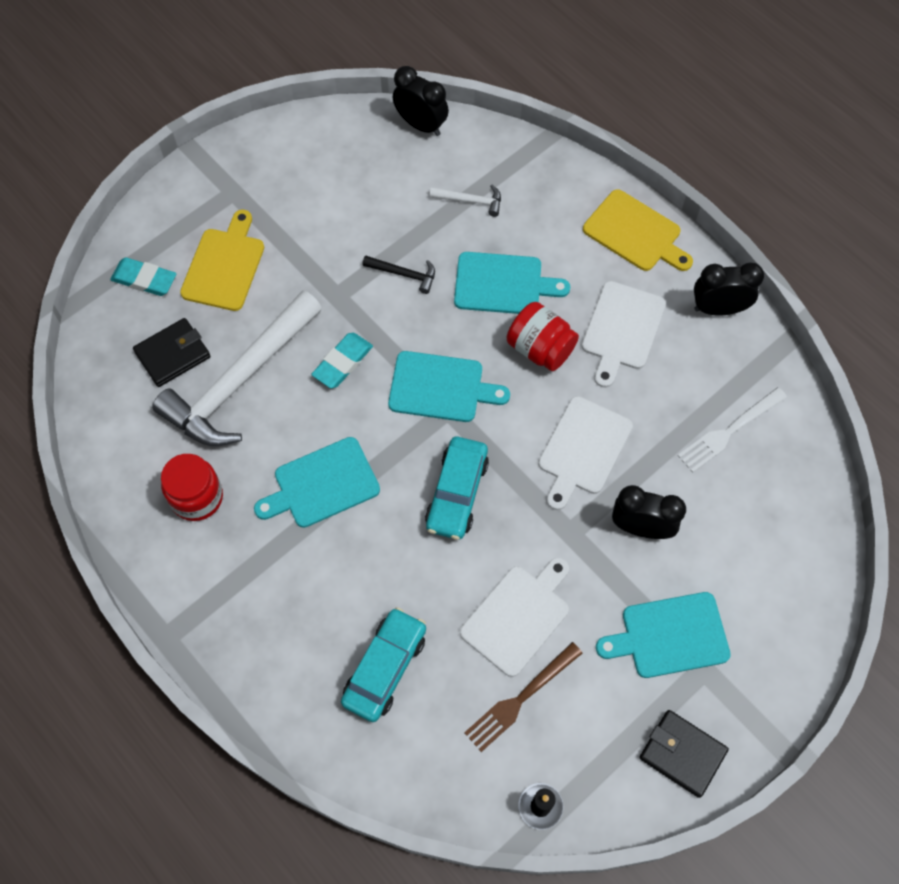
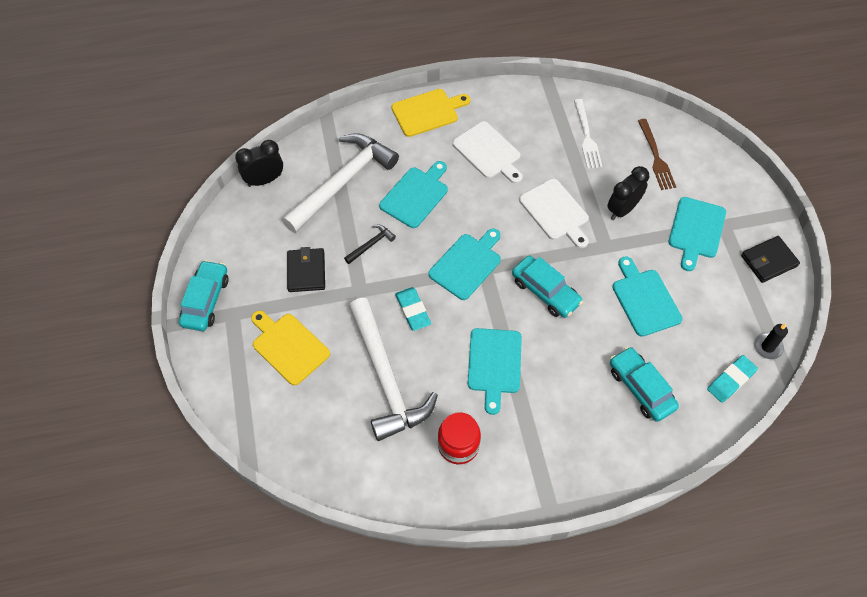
camera: 60 degrees left, 5 degrees down
(144, 279) = (263, 403): turquoise eraser -> turquoise eraser (731, 380)
(173, 354) = (337, 411): black wallet -> black wallet (306, 272)
(235, 159) = (206, 300): none -> turquoise car
(470, 201) = (343, 182): white hammer -> white hammer, size x2.48
(518, 616) = (644, 299): white cutting board -> turquoise cutting board
(520, 699) = (697, 324): brown fork -> brown fork (656, 157)
(540, 348) = (474, 199): red jar -> none
(718, 309) = (505, 100): black clock -> none

